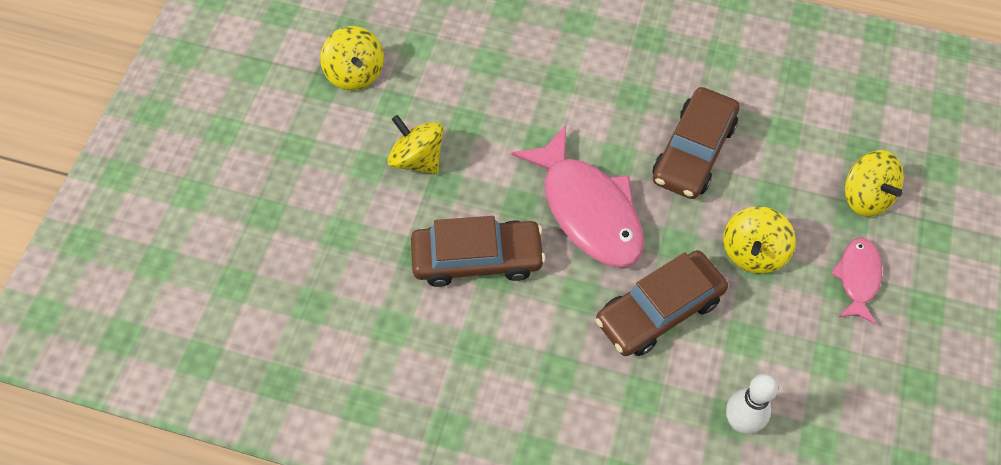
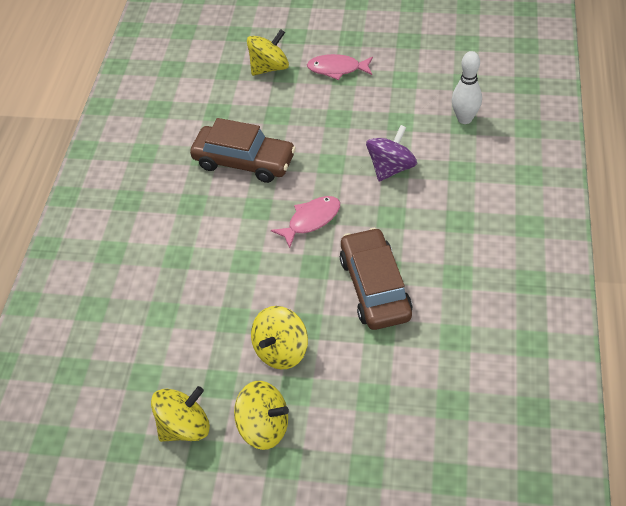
camera: 95 degrees left, 10 degrees down
(587, 209) = (311, 220): pink fish -> pink fish, size x0.53
(659, 310) = (391, 168): brown car -> purple spinning top
(753, 252) = (329, 121): yellow spinning top -> yellow spinning top (264, 427)

